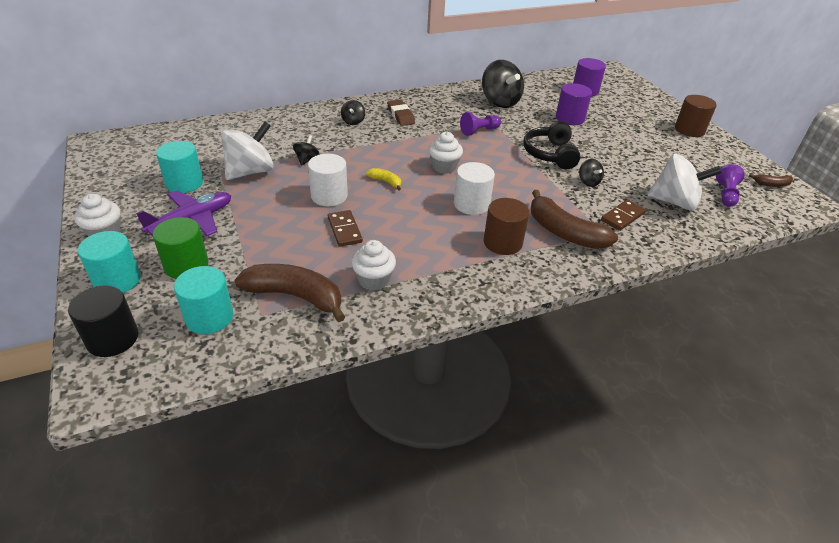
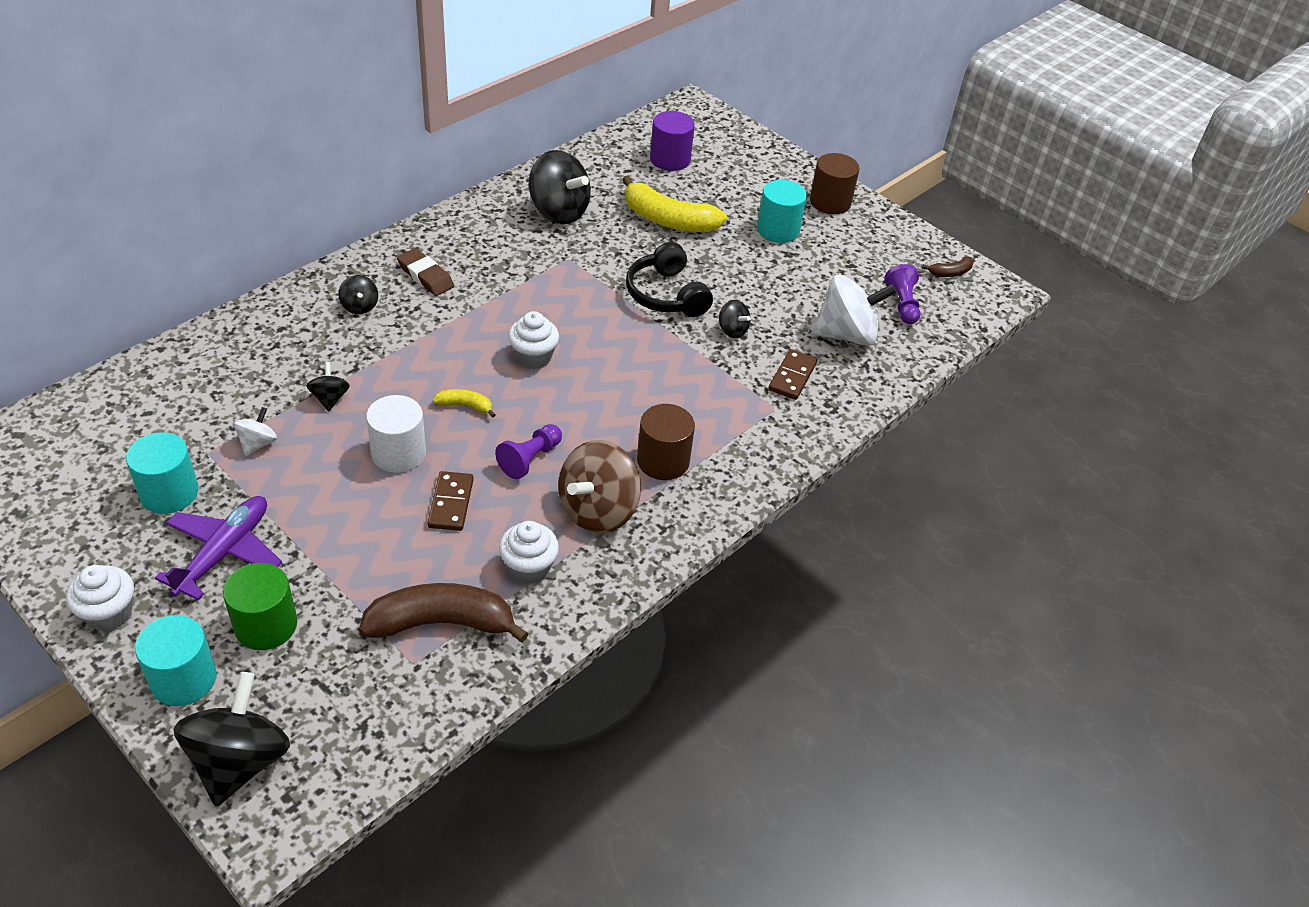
camera: 25 degrees left, 5 degrees up
(112, 338) = (240, 761): black cylinder -> black spinning top
(209, 317) = (348, 689): turquoise cylinder -> turquoise cylinder (778, 230)
(250, 171) = (258, 443): white spinning top -> white spinning top, size x0.49
(345, 230) = (451, 503): brown domino -> brown domino turned 45 degrees clockwise
(441, 259) = (598, 510): none -> brown spinning top
(471, 204) = (598, 411): white cylinder -> none
(479, 131) = (553, 277): purple pawn -> purple pawn (530, 459)
(564, 232) = (731, 422): brown banana -> none
(570, 118) = (668, 220): purple cylinder -> yellow banana

